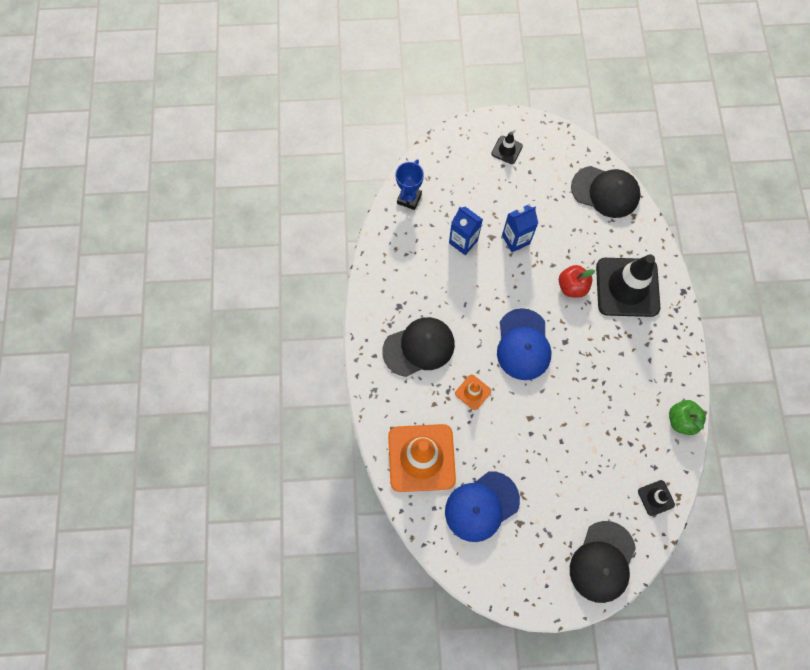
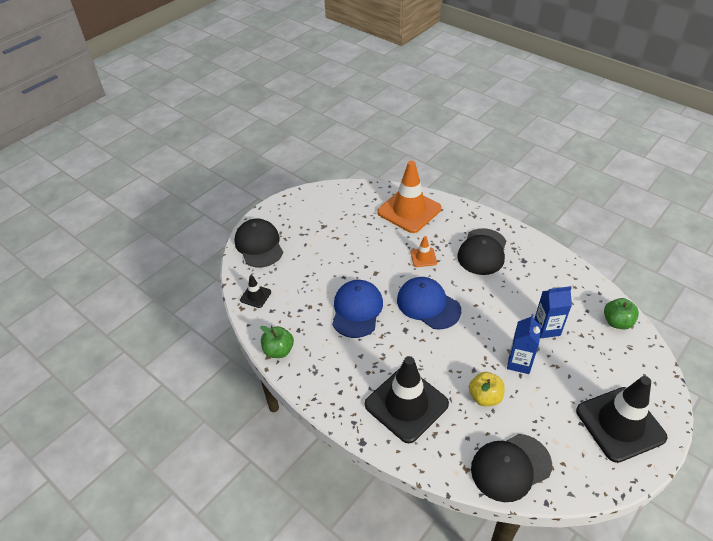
camera: 135 degrees right, 25 degrees down
(409, 198) = (617, 322): blue trophy -> green apple
(481, 506) = (352, 217): blue cap -> blue cap (357, 310)
(507, 150) = (620, 424): black traffic cone -> black traffic cone, size x2.25
(568, 242) = (485, 397): none -> yellow apple
(572, 286) = (443, 368): red apple -> none

